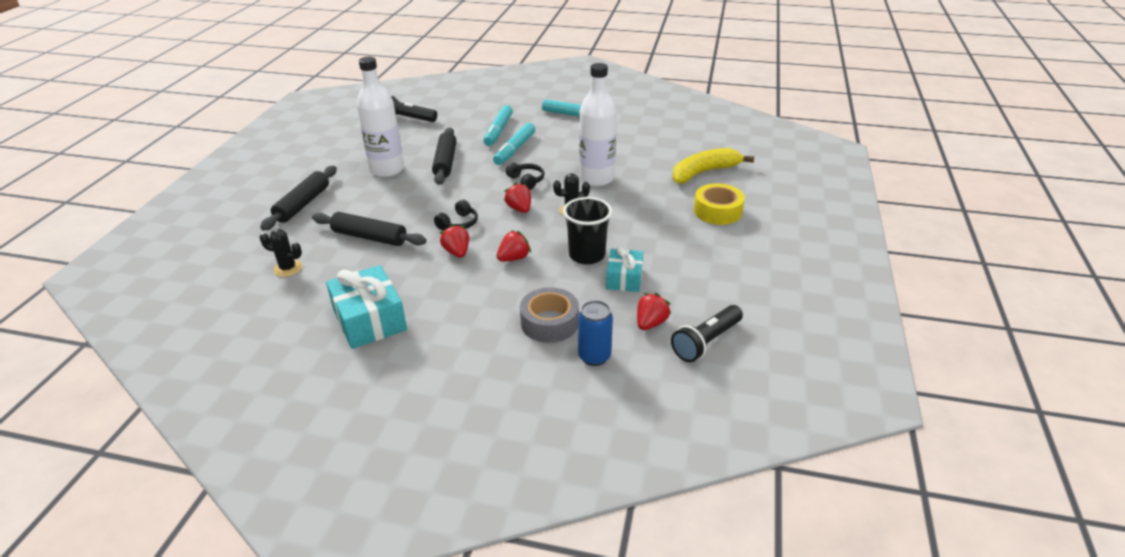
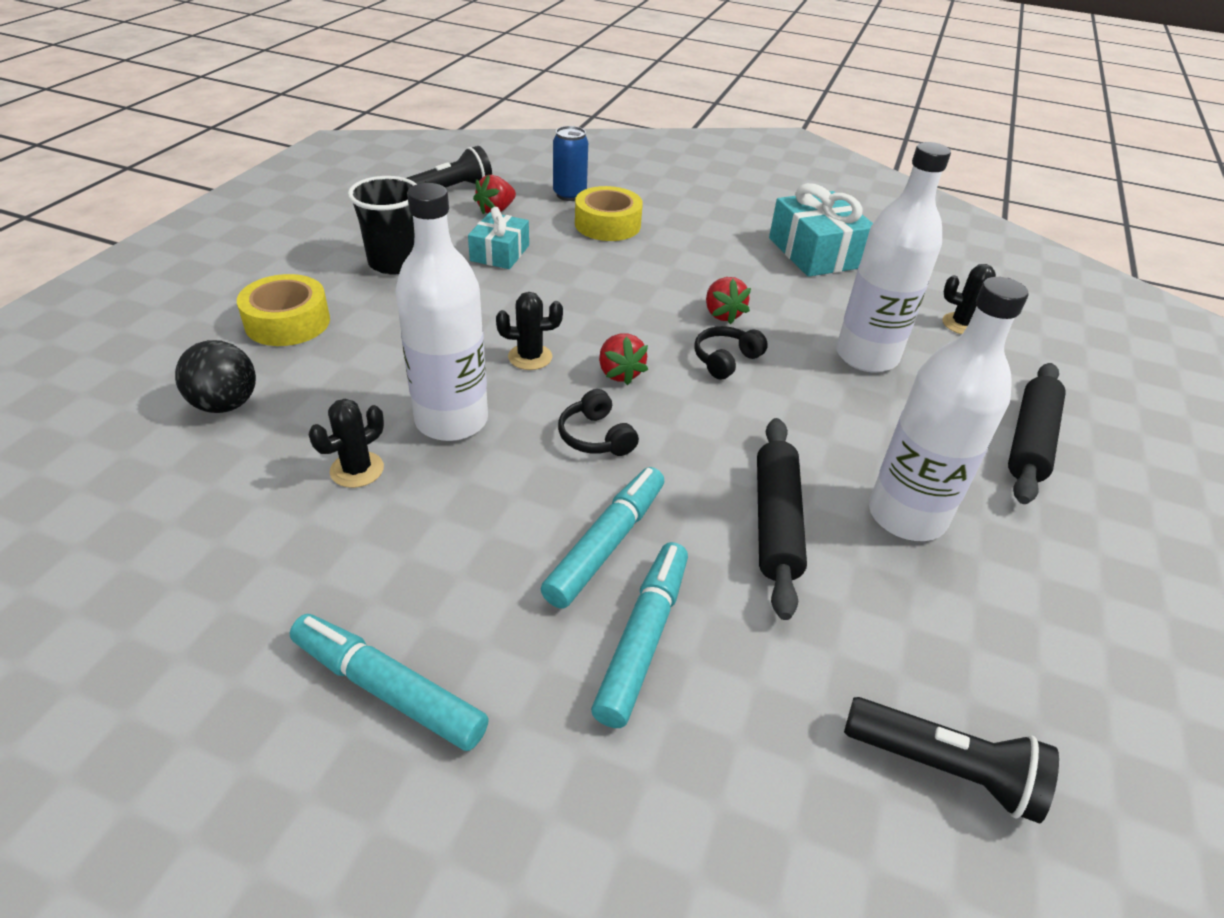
camera: 175 degrees left, 5 degrees up
(369, 237) = (866, 356): black rolling pin -> white bottle
(514, 258) = (639, 295): red strawberry -> none
(549, 322) = (607, 224): grey tape -> yellow tape
(587, 255) = (535, 286): black cup -> black cup (394, 263)
(625, 158) = (357, 470): none -> black cactus
(704, 172) = (225, 404): yellow banana -> black ball

